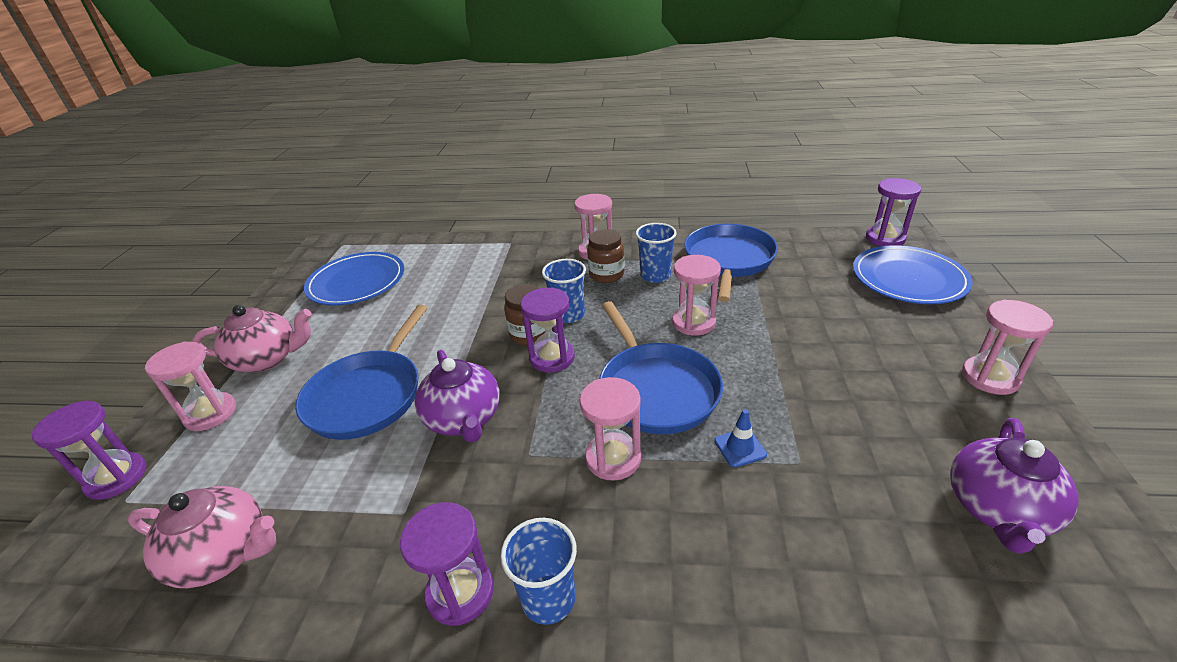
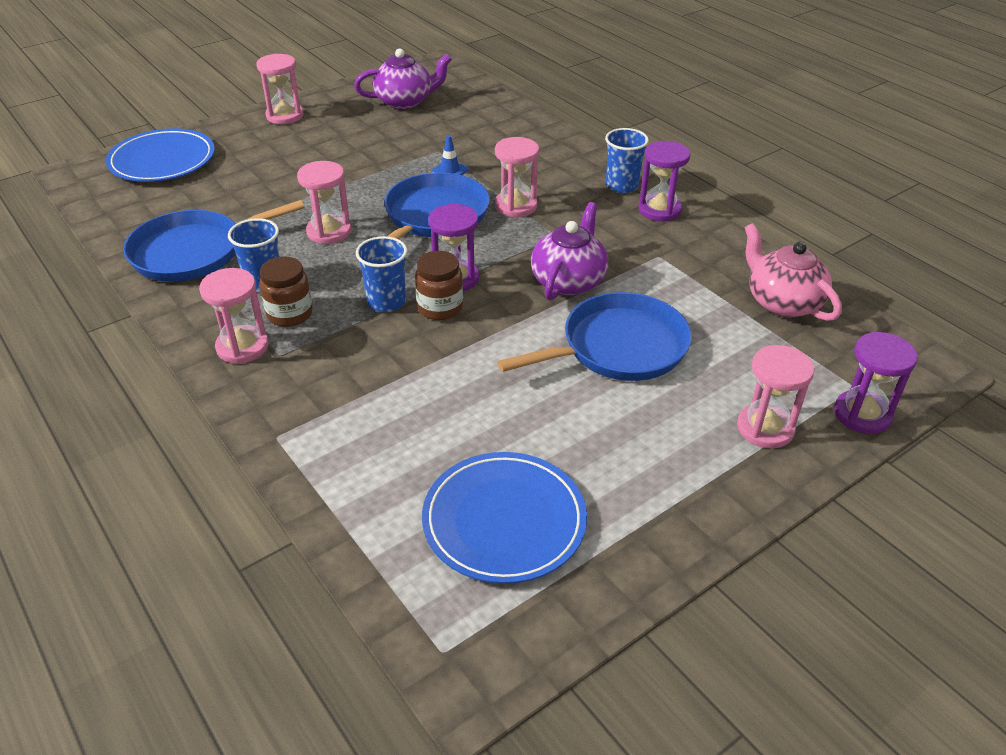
camera: 135 degrees left, 5 degrees up
(267, 359) = (683, 462): pink teapot -> none
(885, 238) = (80, 184): purple hourglass -> none

